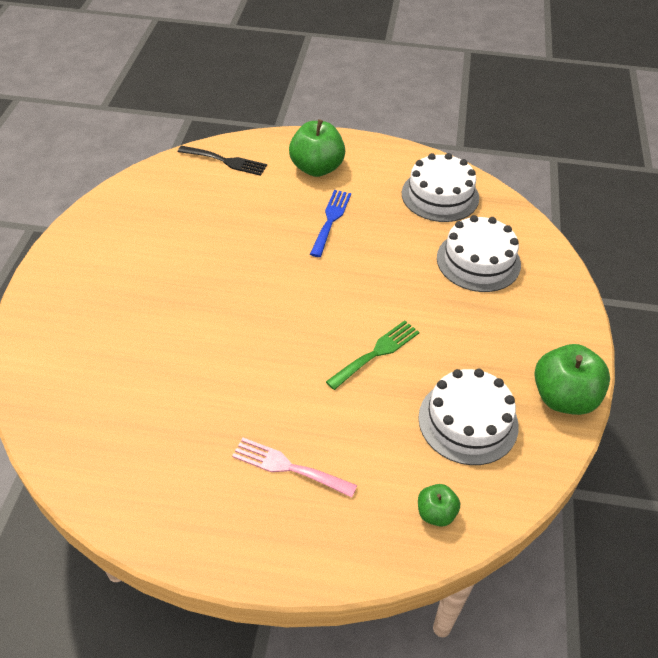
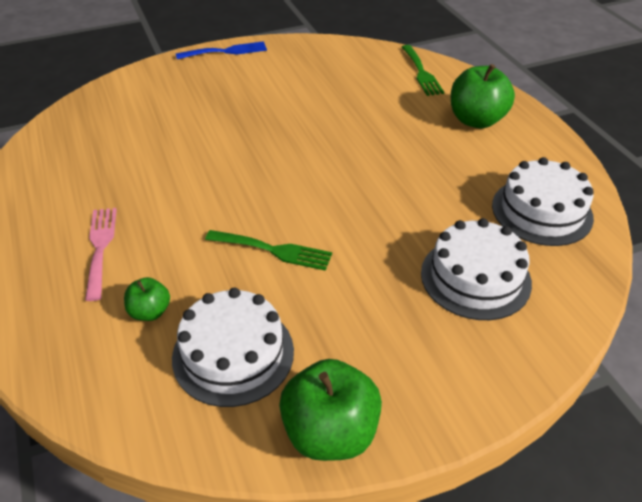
camera: 60 degrees right, 5 degrees down
(226, 161) = (421, 72): black fork -> green fork
(331, 220) = (418, 155): blue fork -> blue fork (226, 51)
(436, 513) = (97, 371): green apple -> green apple (150, 312)

